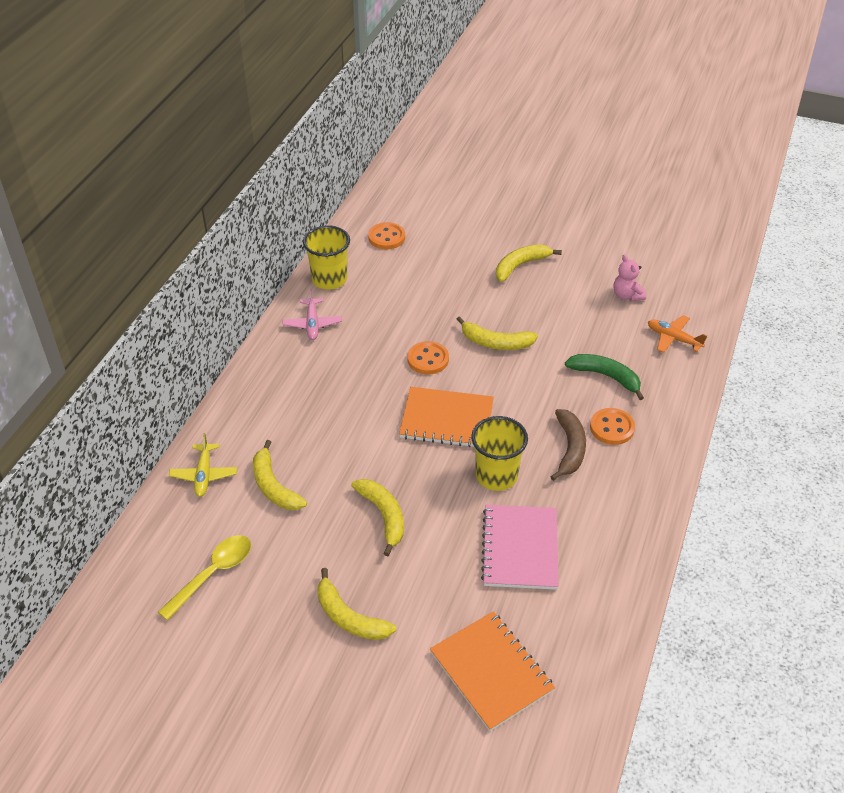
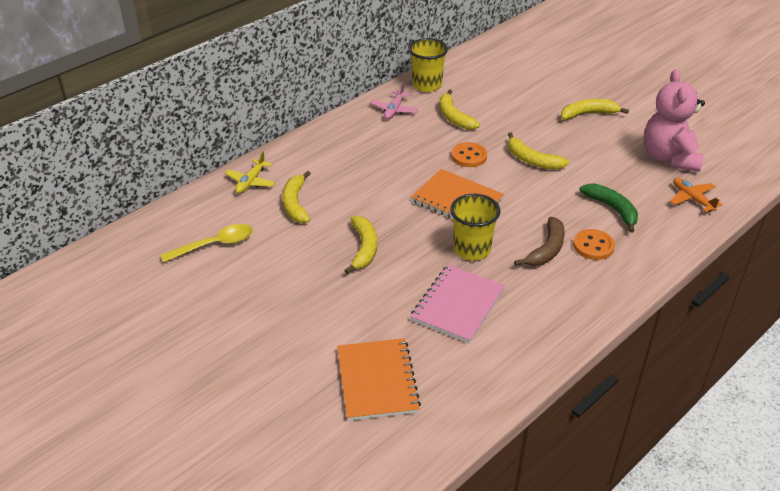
camera: 25 degrees right, 5 degrees down
(349, 617) = (292, 305): yellow banana -> yellow banana (454, 117)
(386, 237) = (490, 69): orange button -> none
(627, 295) = (669, 158): pink teddy bear -> pink teddy bear, size x2.08

